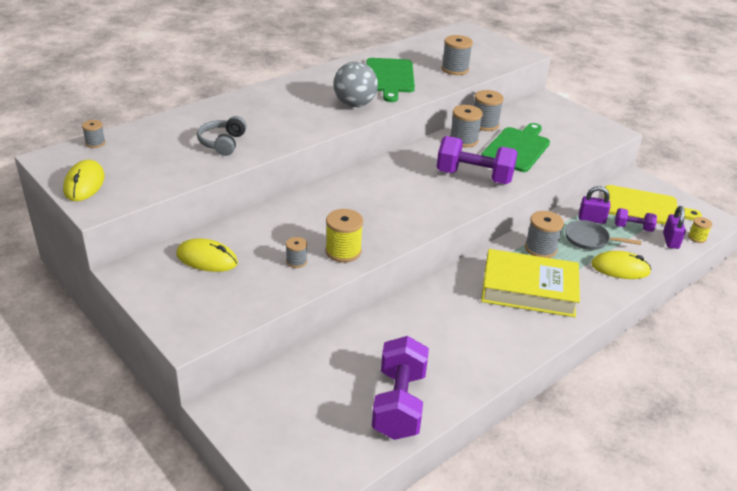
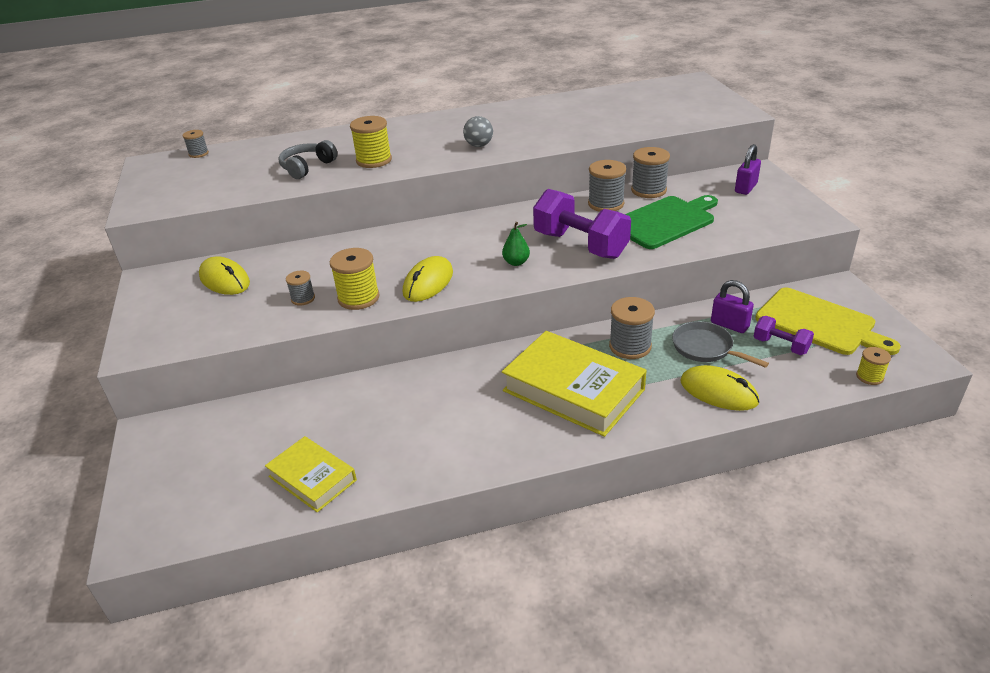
camera: 30 degrees right, 0 degrees up
(84, 184) = (151, 187): yellow mouse -> yellow mouse (428, 283)
(277, 129) = (374, 160): none -> yellow spool
(354, 104) = (479, 145): grey ball -> grey ball, size x0.58
(389, 77) = (546, 123): green cutting board -> none
(399, 404) = (312, 478): purple dumbbell -> yellow book
(439, 199) = (516, 262): none -> green pear
(455, 69) = (633, 121): grey spool -> none
(670, 241) = (824, 373): purple padlock -> purple padlock (745, 188)

